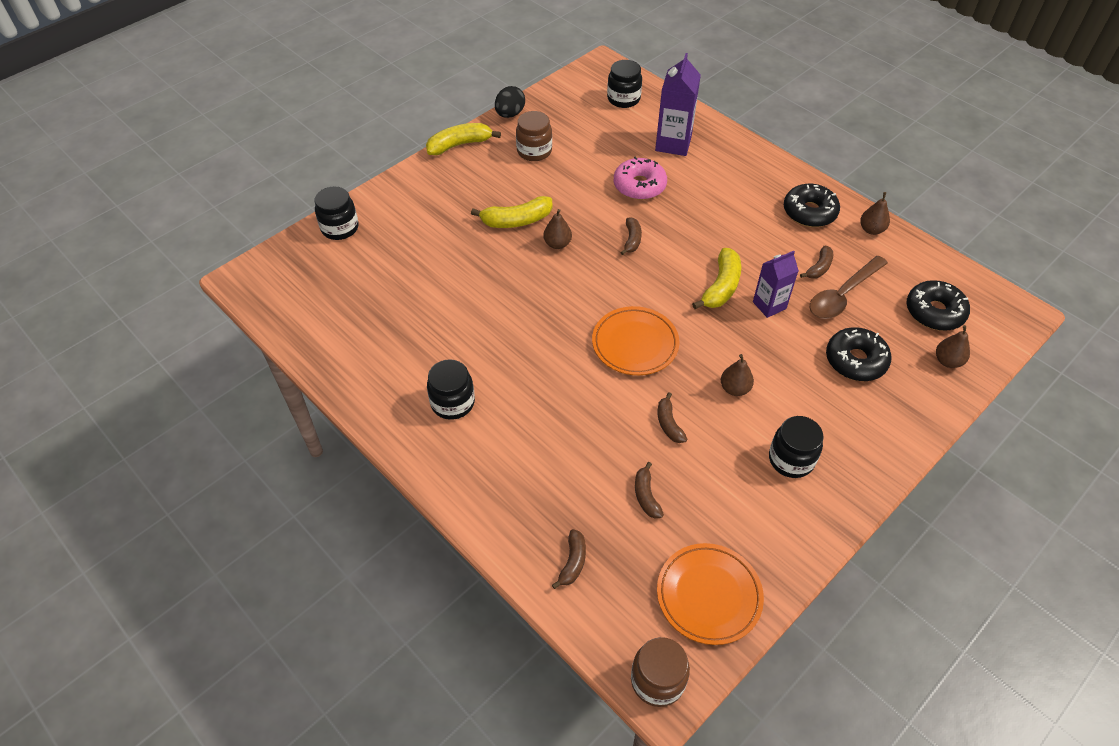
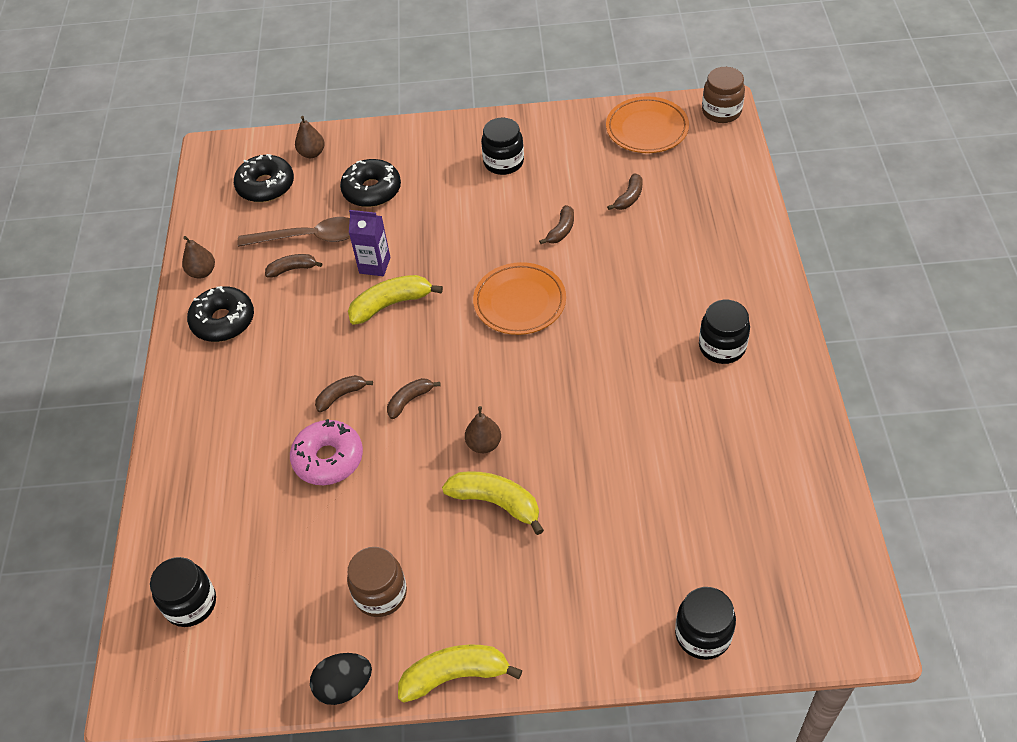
camera: 135 degrees left, 0 degrees up
(459, 145) = (455, 675): yellow banana -> yellow banana turned 150 degrees clockwise
(573, 562) = (720, 190): brown banana -> brown banana (341, 395)
(673, 144) = (228, 490): purple carton -> none
(734, 388) = (483, 224): brown pear -> none

